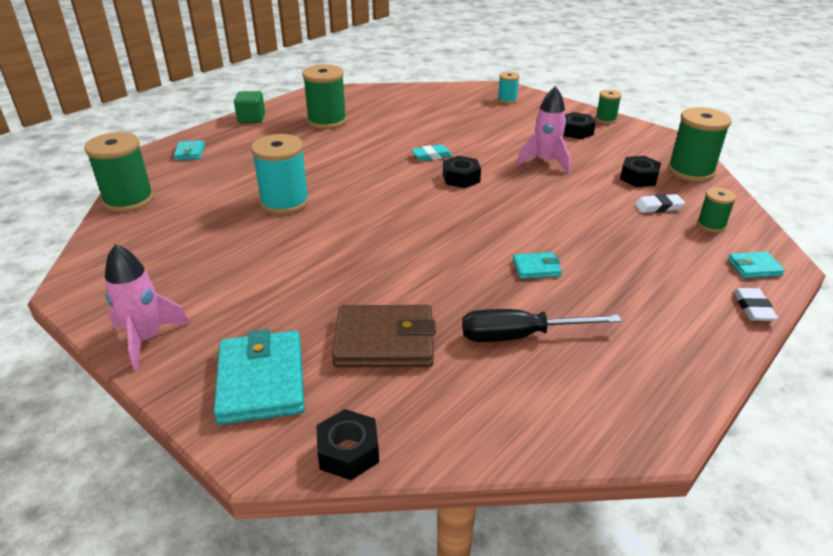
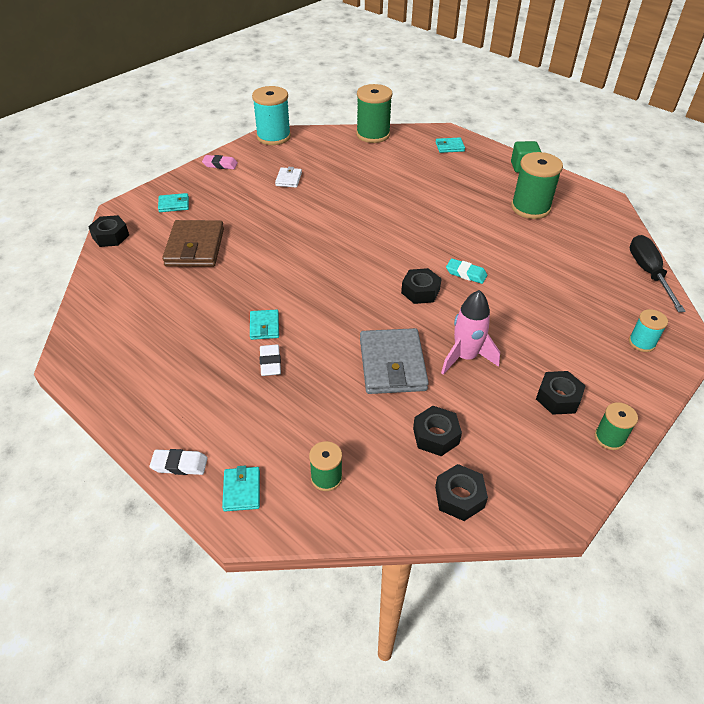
camera: 90 degrees right, 10 degrees up
(147, 339) = (220, 165): pink rocket -> pink eraser
(221, 266) = (288, 179): none -> white wallet
(261, 381) = (174, 204): turquoise wallet -> turquoise wallet, size x0.50
(285, 202) = (371, 196): turquoise spool -> turquoise spool (273, 137)
(431, 156) = (466, 274): turquoise eraser -> turquoise eraser turned 45 degrees counterclockwise
(520, 336) = (183, 308): black screwdriver -> black screwdriver (648, 273)
(567, 194) = (392, 364): none -> grey wallet
(658, 207) = (366, 438): white eraser -> white eraser (270, 363)
(690, 171) = (459, 497): green spool -> black nut

